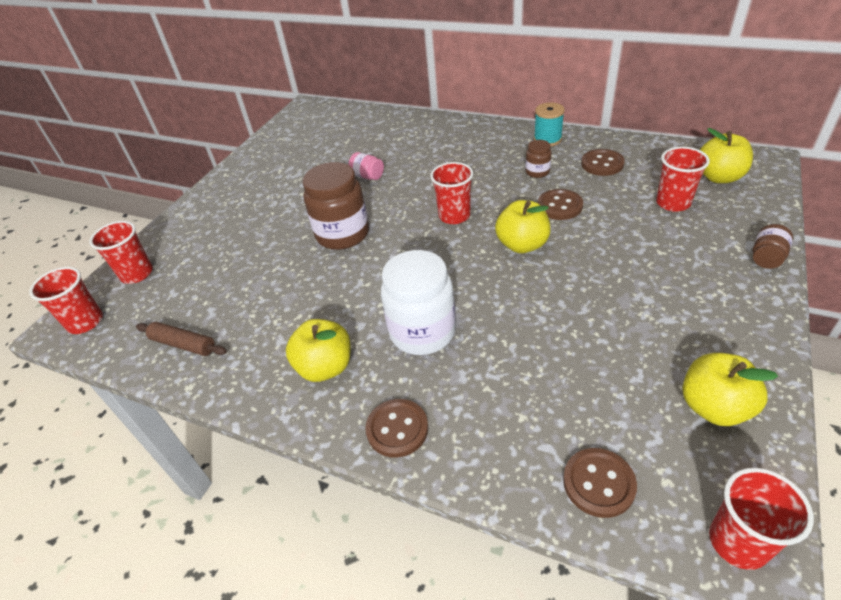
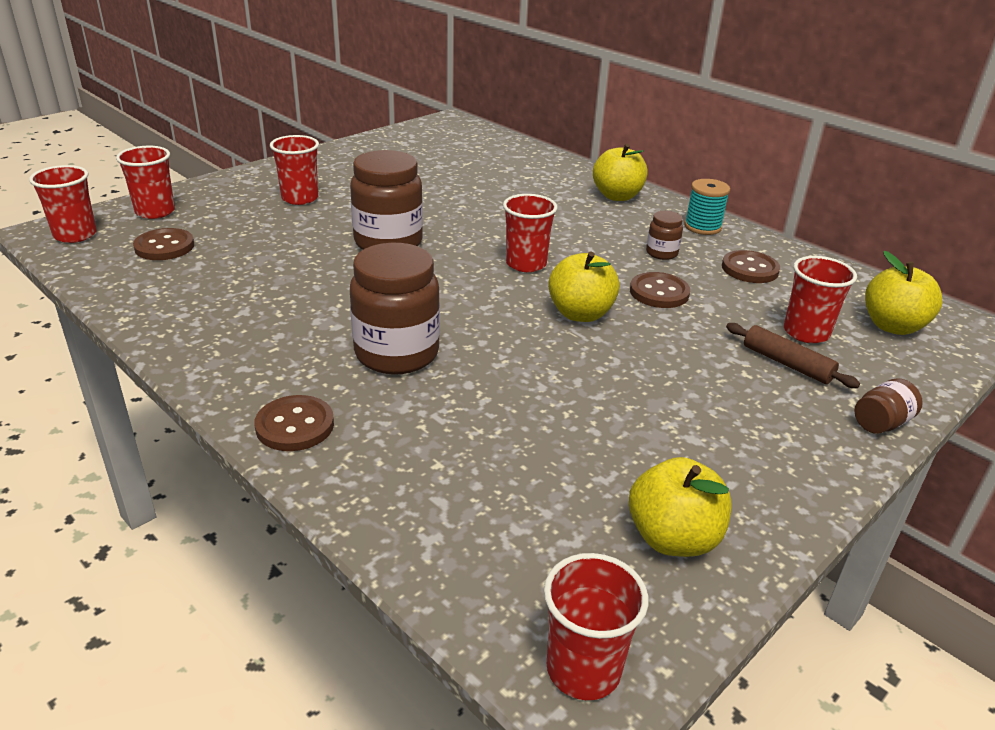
camera: 15 degrees right, 10 degrees down
(183, 344) = (149, 282): brown rolling pin -> brown rolling pin (787, 364)
(245, 218) = (300, 198): none -> red cup
(325, 367) = (269, 348): yellow apple -> yellow apple (617, 196)
(367, 176) = (461, 200): pink jar -> none
(422, 332) = (397, 353): white jar -> brown jar
(598, 483) = (469, 553): brown button -> brown button (164, 247)

